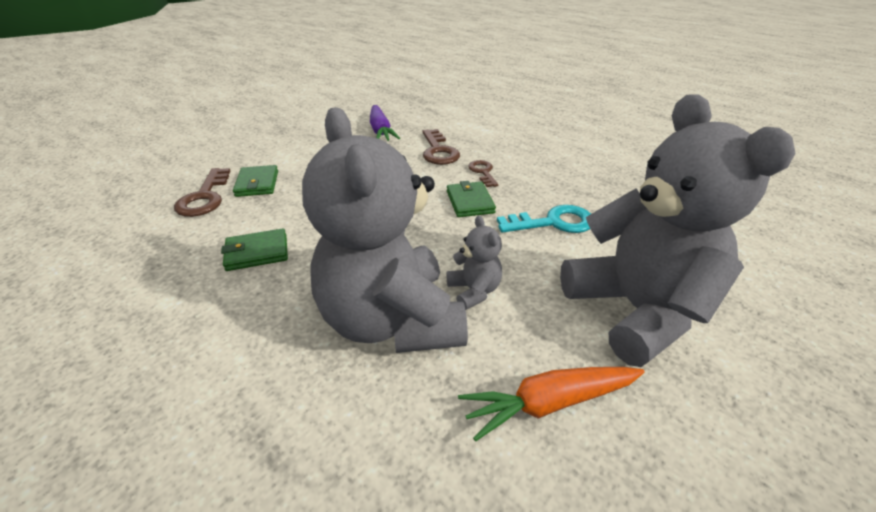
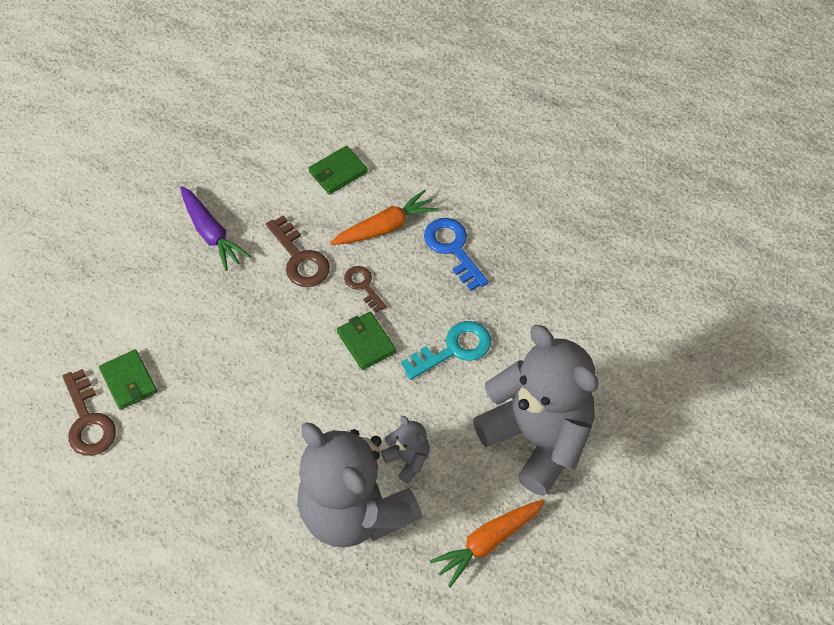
camera: 20 degrees left, 20 degrees up
(257, 252) = (198, 477): green wallet -> green wallet (338, 172)
(515, 148) = (385, 227): none -> orange carrot
(570, 167) = (453, 249): none -> blue key

